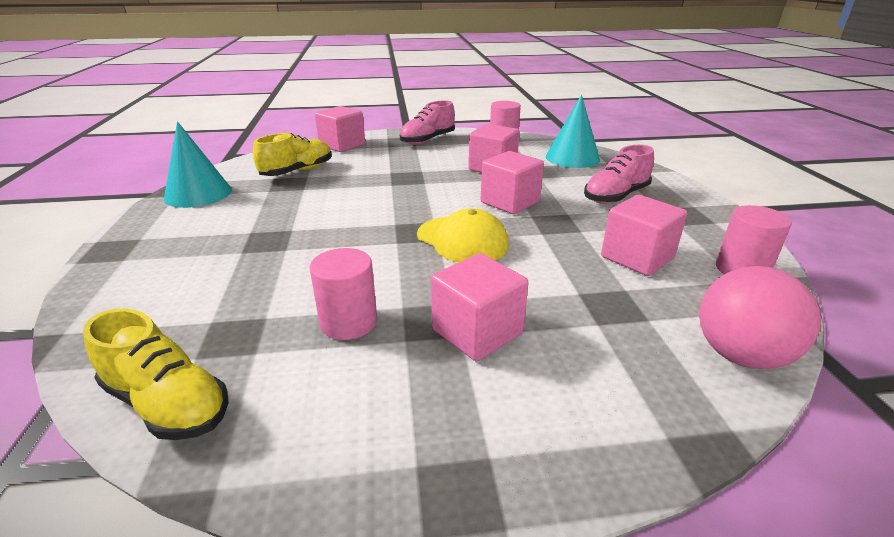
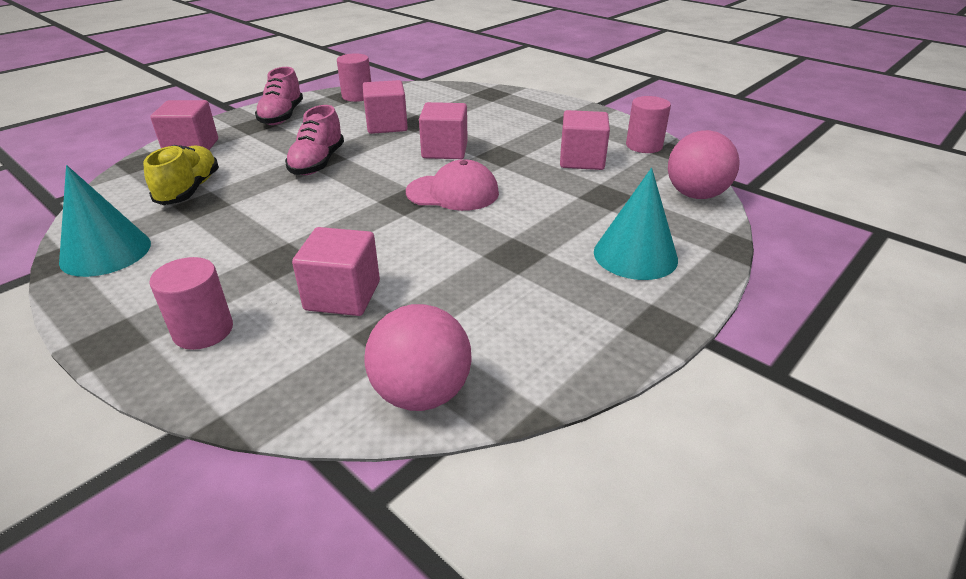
camera: 40 degrees left, 5 degrees up
(167, 403) = (421, 393): yellow shoe -> pink ball
(348, 322) = (462, 282): pink cylinder -> pink cylinder (203, 331)
(462, 240) = (453, 192): yellow cap -> pink cap
(477, 332) = (553, 246): pink cube -> pink cube (342, 295)
(572, 158) = (440, 97): turquoise cone -> turquoise cone (635, 255)
(616, 196) = (513, 120): pink shoe -> pink shoe (317, 163)

